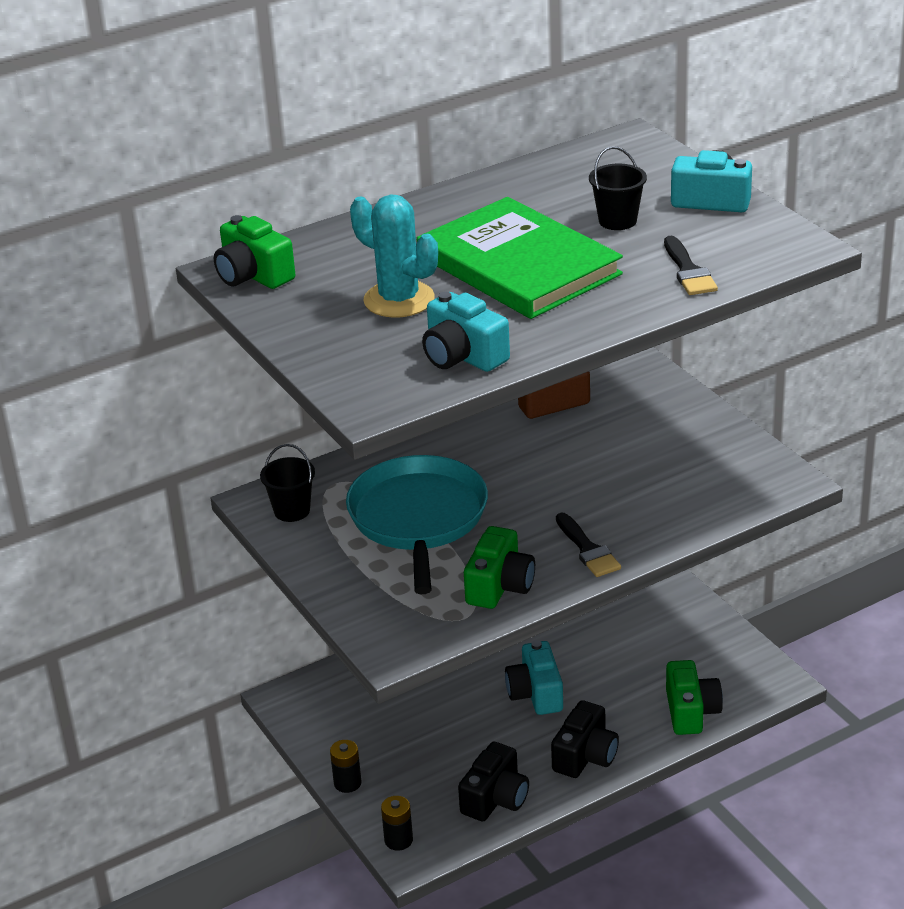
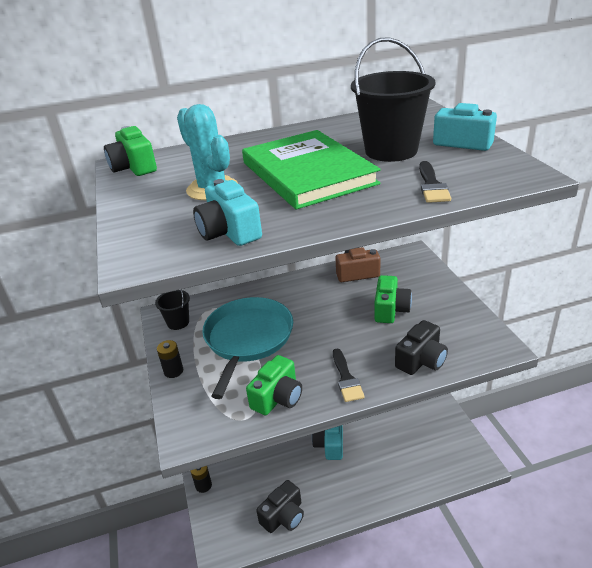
camera: 15 degrees right, 0 degrees up
(398, 840) = (216, 535): black battery -> black battery (173, 371)
(585, 756) = (347, 495): black camera -> black camera (421, 360)
(617, 221) = (391, 151): black bucket -> black bucket, size x1.90
(691, 711) = (420, 475): green camera -> green camera (390, 309)

